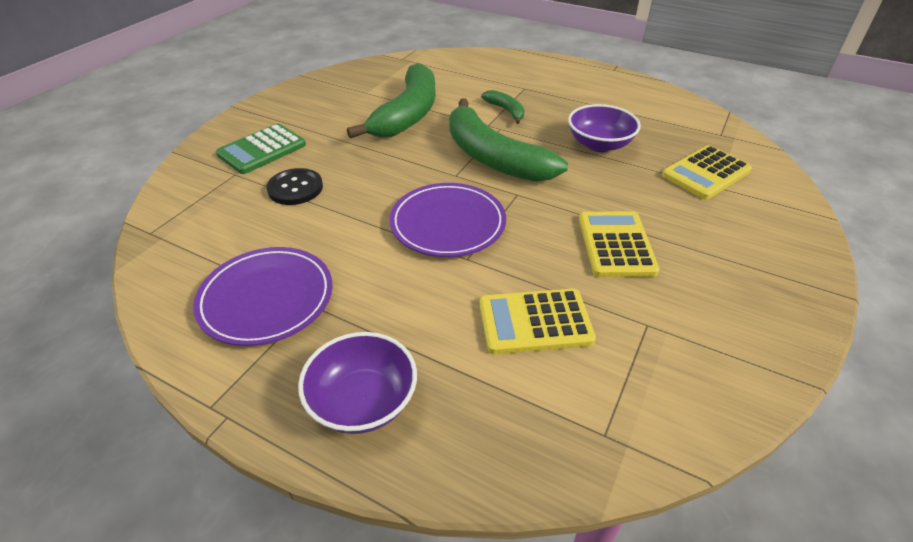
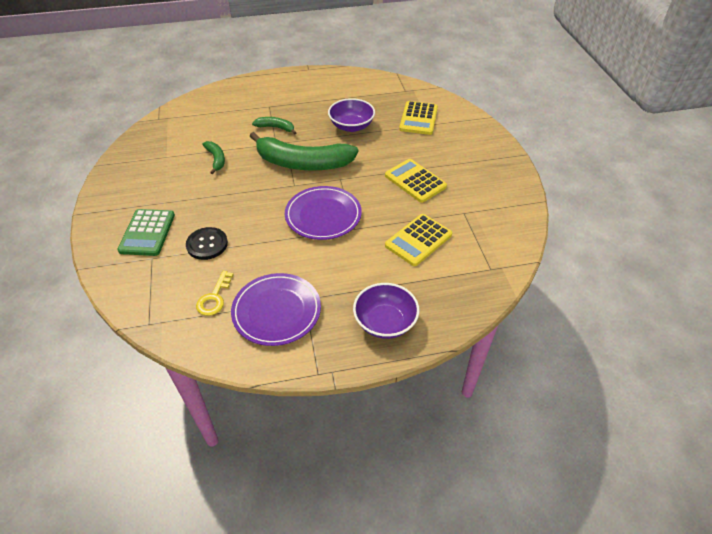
camera: 40 degrees left, 5 degrees up
(231, 244) = (214, 298): none -> yellow key
(408, 114) = (216, 159): green banana -> green banana, size x0.45

